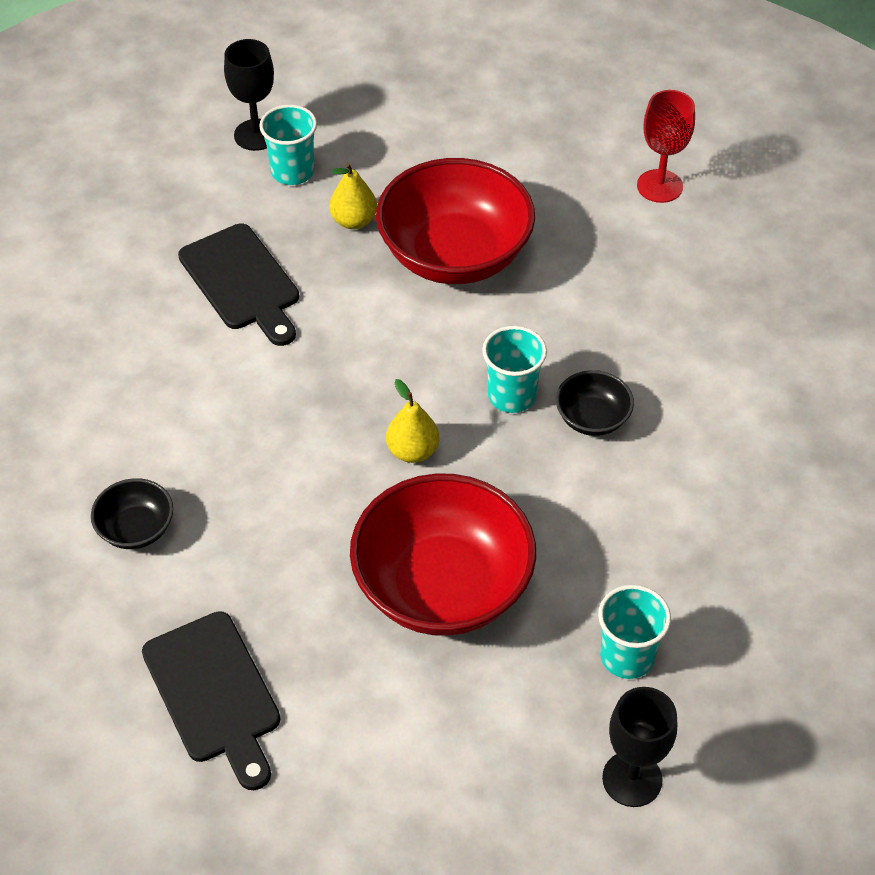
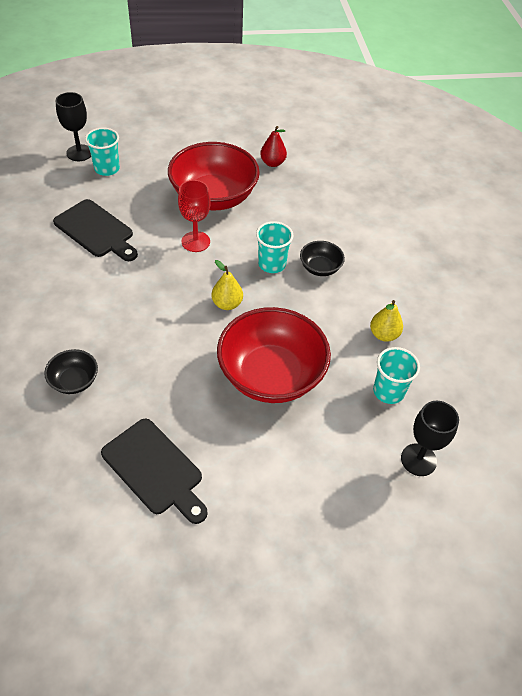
camera: 20 degrees left, 0 degrees up
(353, 221) = (150, 188): yellow pear -> yellow pear (383, 334)
(580, 207) = (272, 163): none -> red pear
(659, 186) = (310, 147): red goblet -> red goblet (195, 241)

